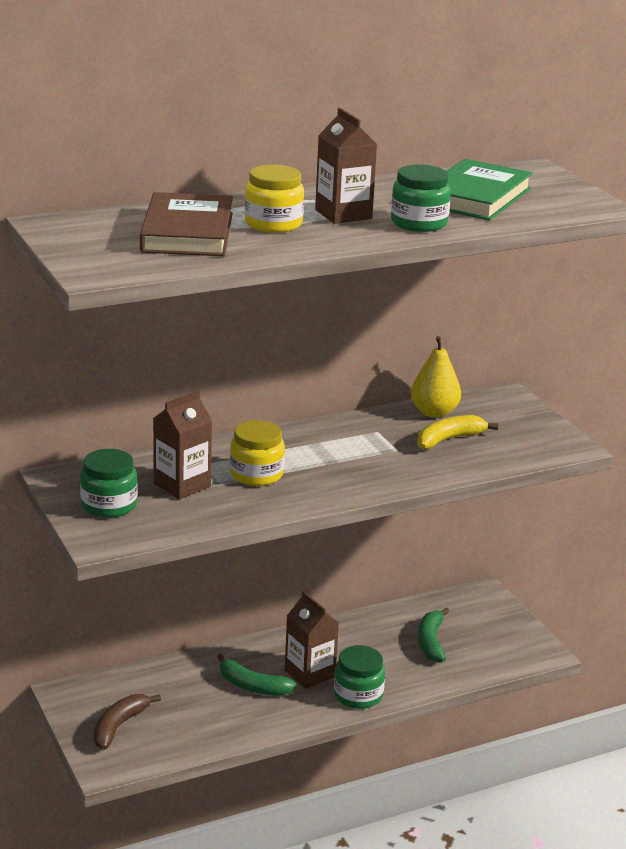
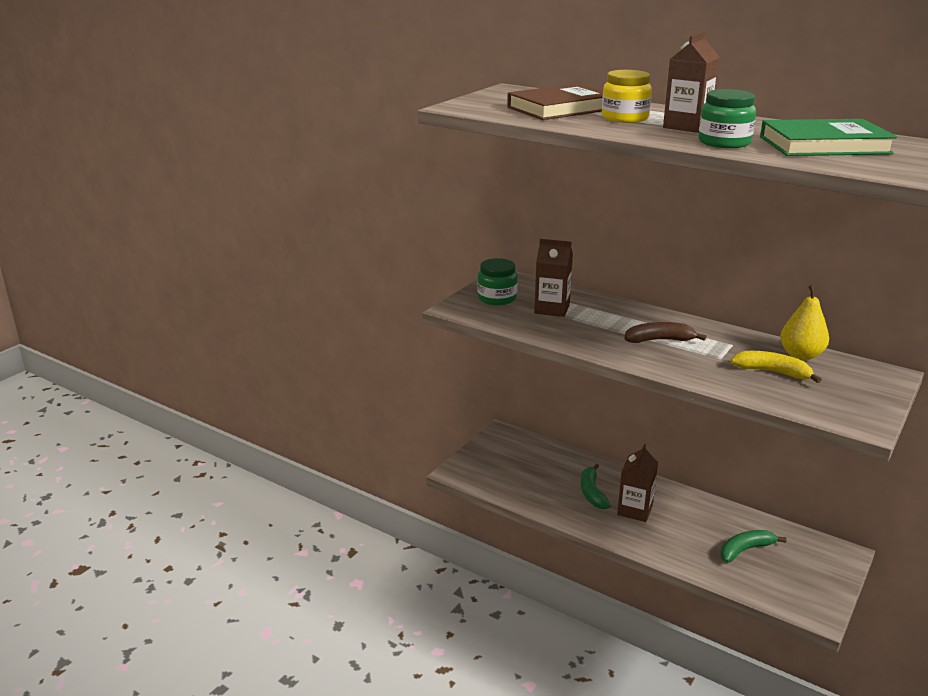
camera: 60 degrees right, 0 degrees up
(119, 726) = (495, 461): brown banana -> brown banana (659, 340)
(256, 474) = (602, 325): yellow jar -> none
(358, 695) = (640, 540): green jar -> none

